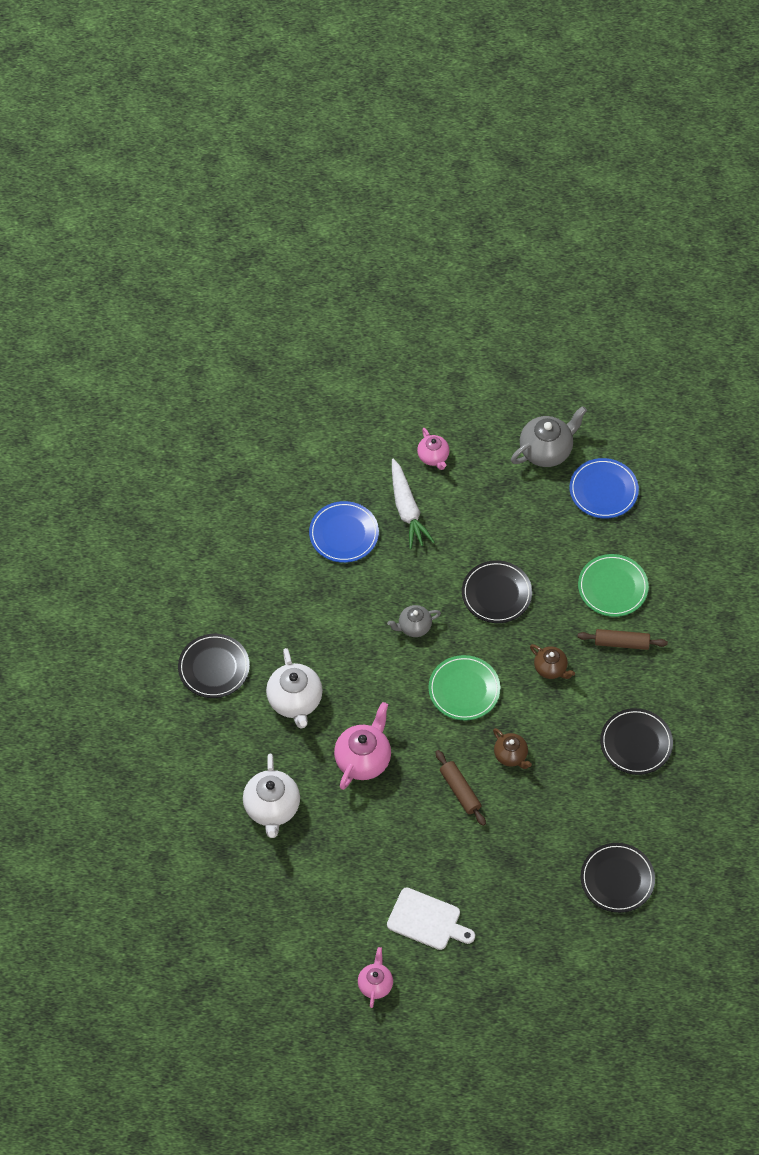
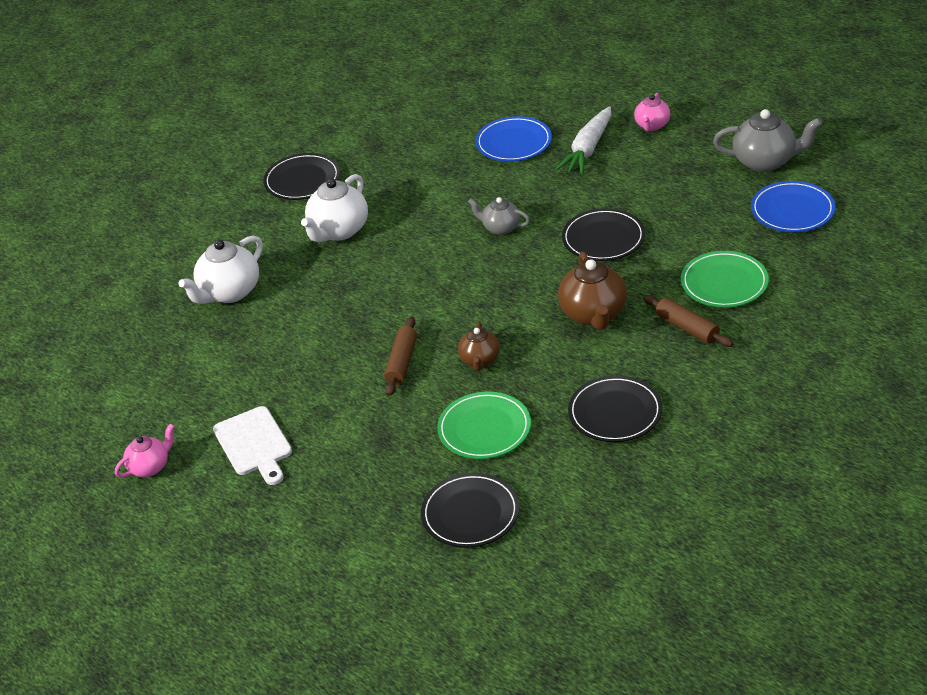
camera: 45 degrees right, 20 degrees down
(363, 759) = (345, 297): pink teapot -> none
(464, 689) = (493, 291): green plate -> green plate (484, 429)
(551, 668) = (593, 314): brown teapot -> brown teapot, size x1.66

